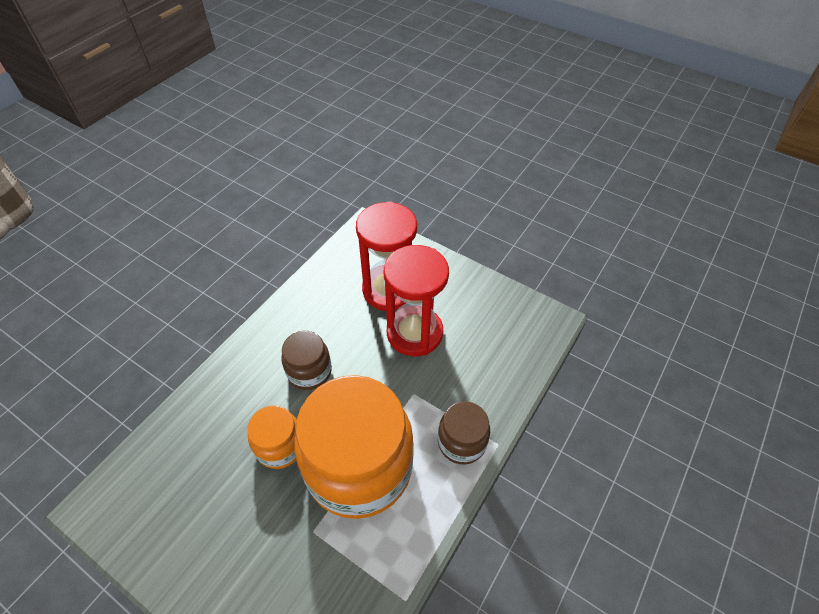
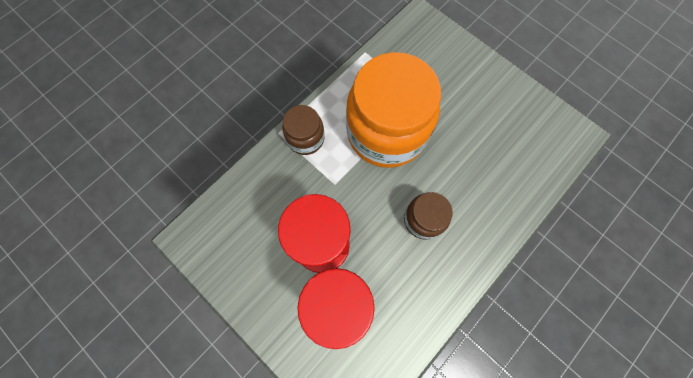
camera: 170 degrees left, 20 degrees up
(280, 446) = (446, 157): orange jar -> none

